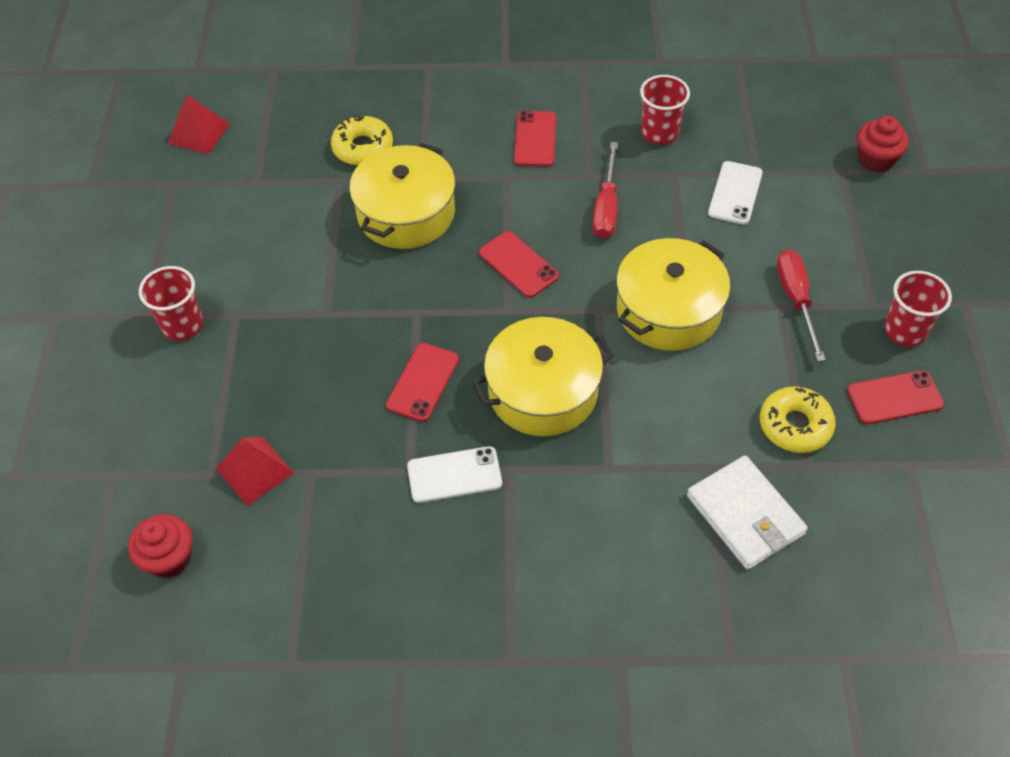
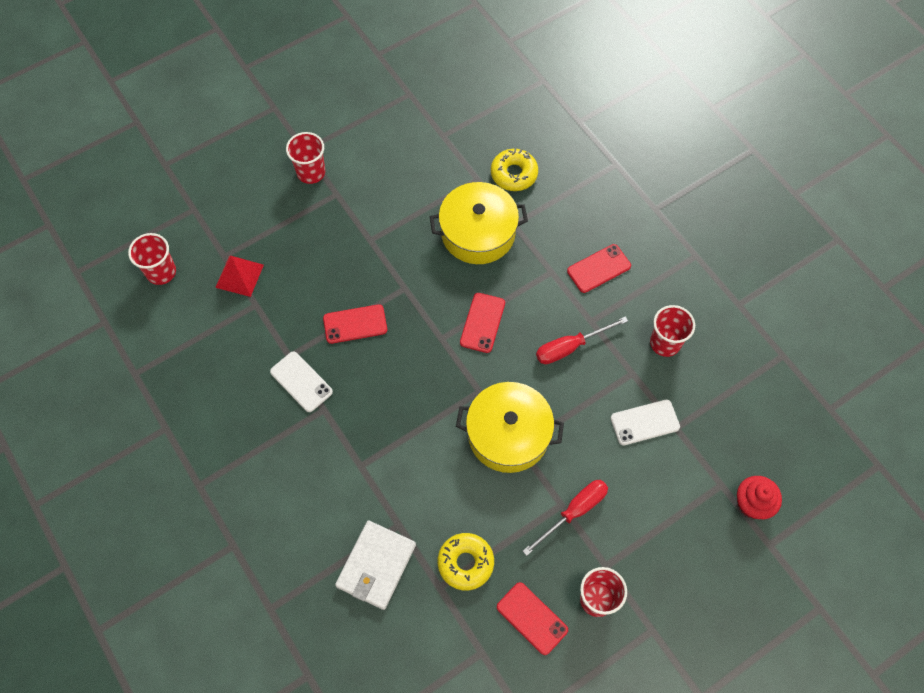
camera: 55 degrees right, 10 degrees up
(169, 558) = (161, 272): red cupcake -> red cup
(199, 133) = (458, 79): red pyramid -> none
(543, 391) = (393, 395): yellow pot -> none

